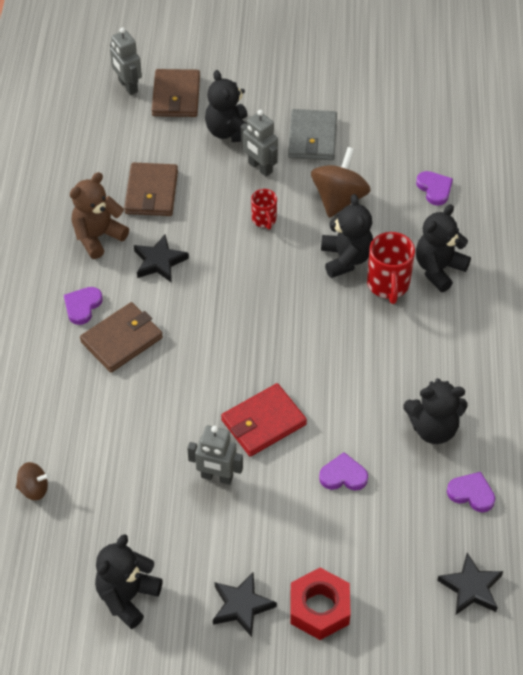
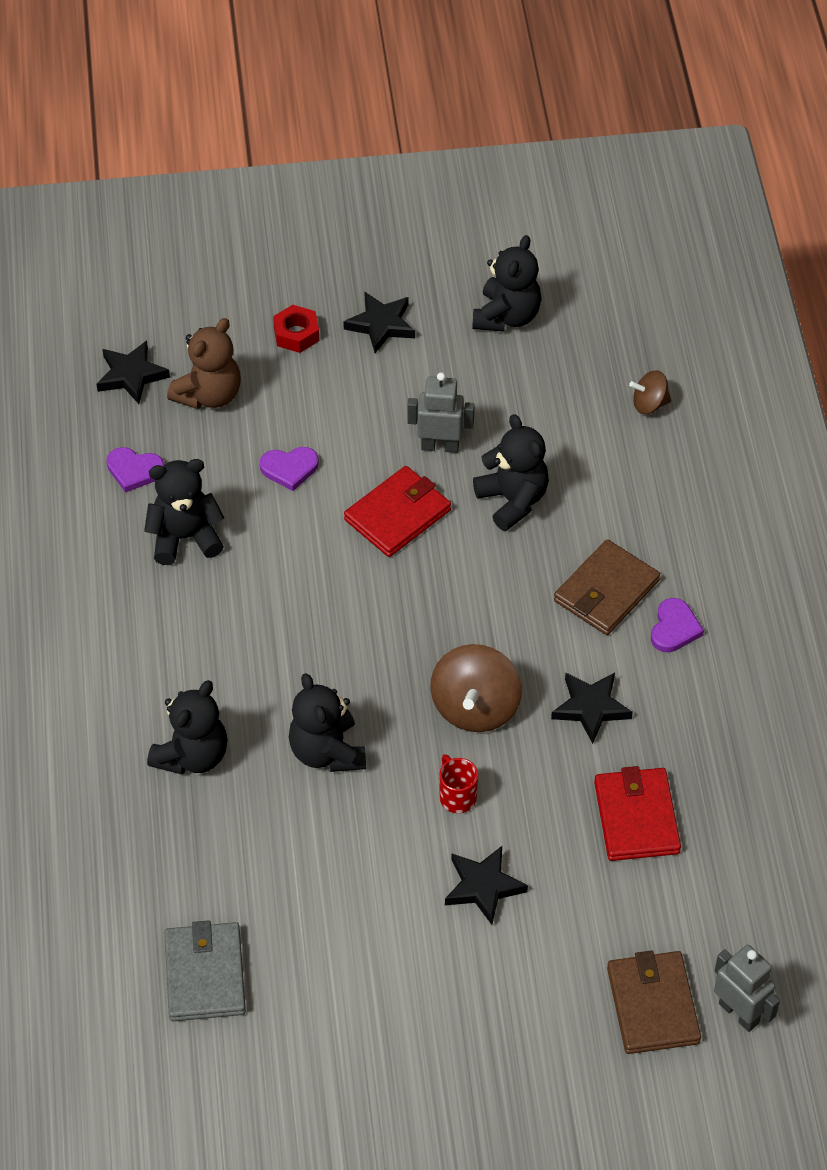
camera: 170 degrees right, 0 degrees up
(98, 237) = (690, 733): brown teddy bear -> brown teddy bear (209, 395)
(151, 192) = (636, 817): brown wallet -> red wallet
(229, 132) = (547, 947): black teddy bear -> black teddy bear (512, 500)
(260, 167) = (483, 886): grey robot -> black star
(312, 138) = (412, 956): grey wallet -> grey wallet (205, 974)
(319, 608) = (296, 334): red nut -> red nut, size x0.66
(339, 199) = (352, 849): brown spinning top -> brown spinning top (475, 708)
(388, 285) = (261, 720): red mug -> none
(434, 189) = (207, 889): purple heart -> none

